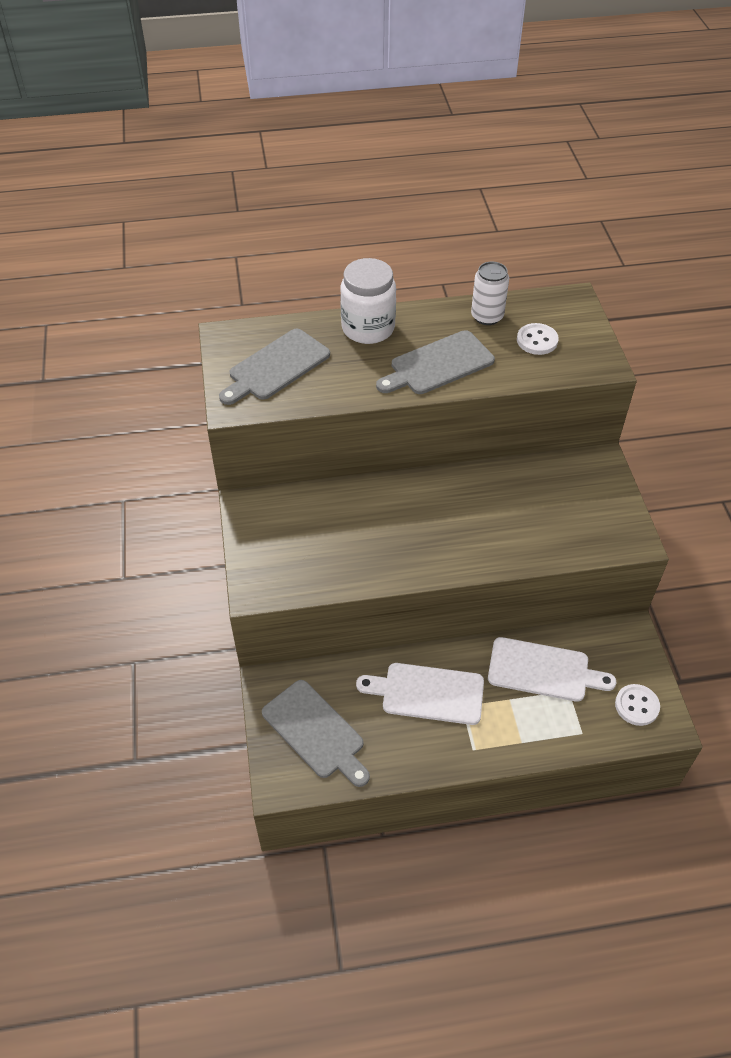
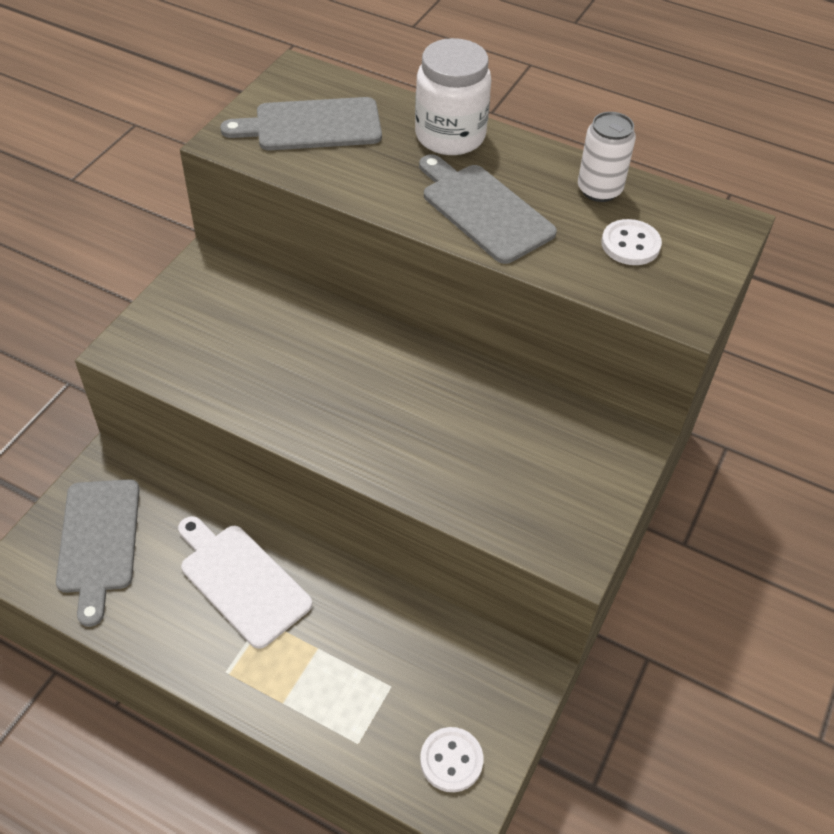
camera: 35 degrees right, 0 degrees up
(438, 365) = (483, 210): grey cutting board -> grey cutting board turned 45 degrees clockwise
(543, 670) = (385, 644): white cutting board -> none

